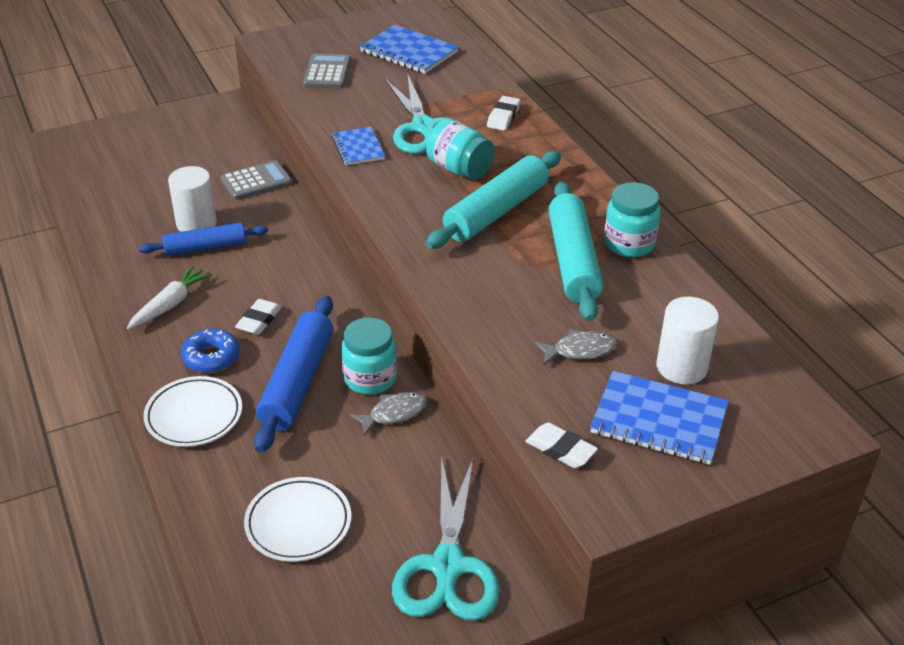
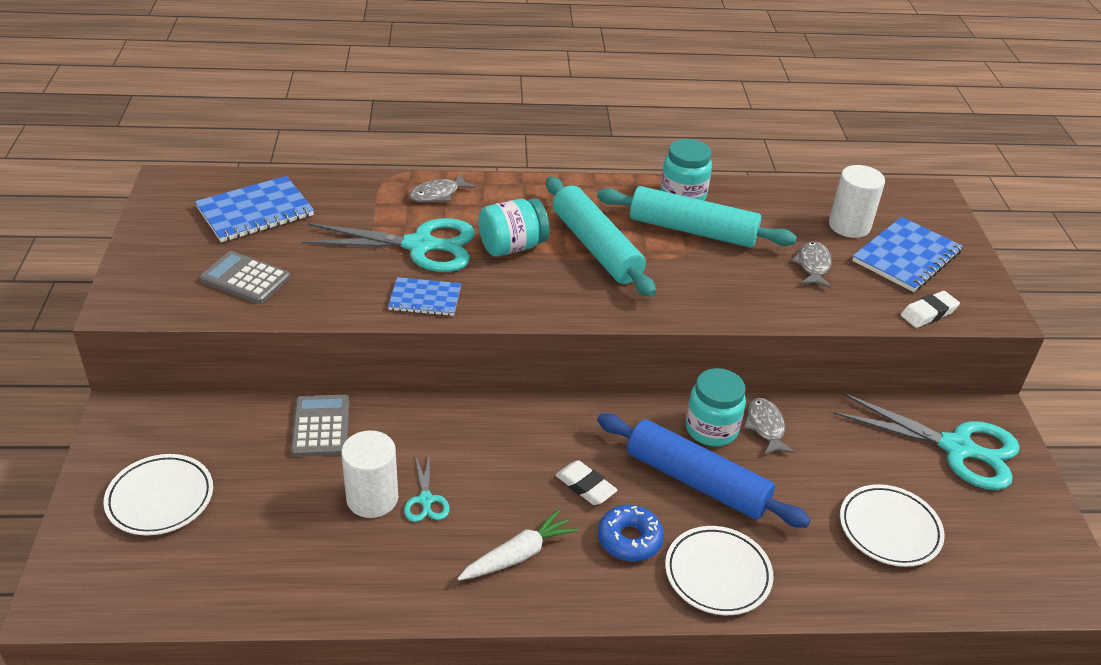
camera: 70 degrees left, 0 degrees up
(157, 144) = (160, 498): none -> white plate
(170, 304) = (518, 555): white carrot -> white carrot turned 90 degrees clockwise
(205, 247) = (426, 501): blue rolling pin -> turquoise scissors
(503, 117) = (438, 194): white eraser -> grey fish

